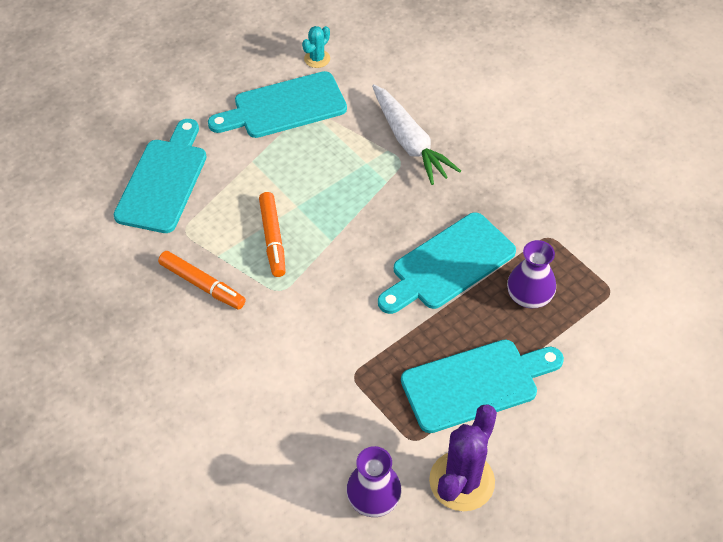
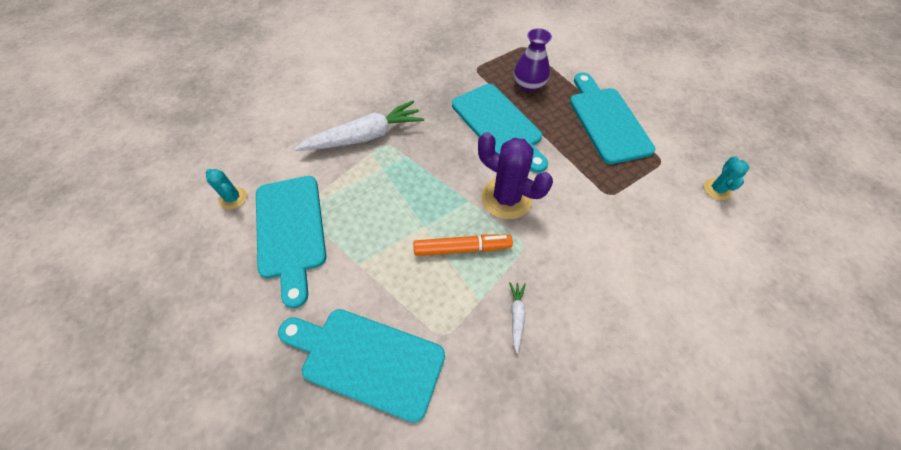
camera: 85 degrees left, 5 degrees up
(202, 285) = (516, 316): orange marker -> white carrot
(373, 498) = (717, 189): purple vase -> turquoise cactus
(462, 481) = (688, 137): purple cactus -> purple cactus (506, 198)

